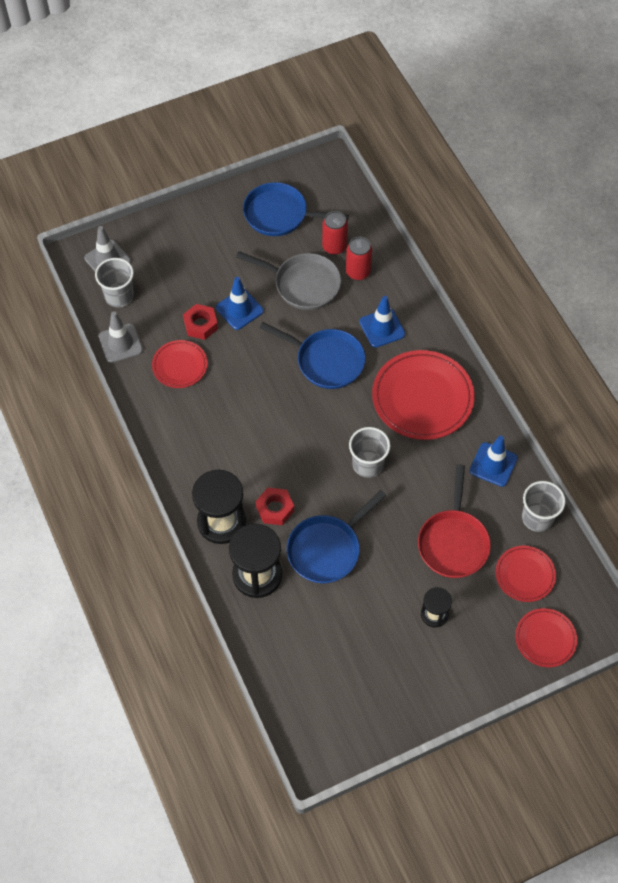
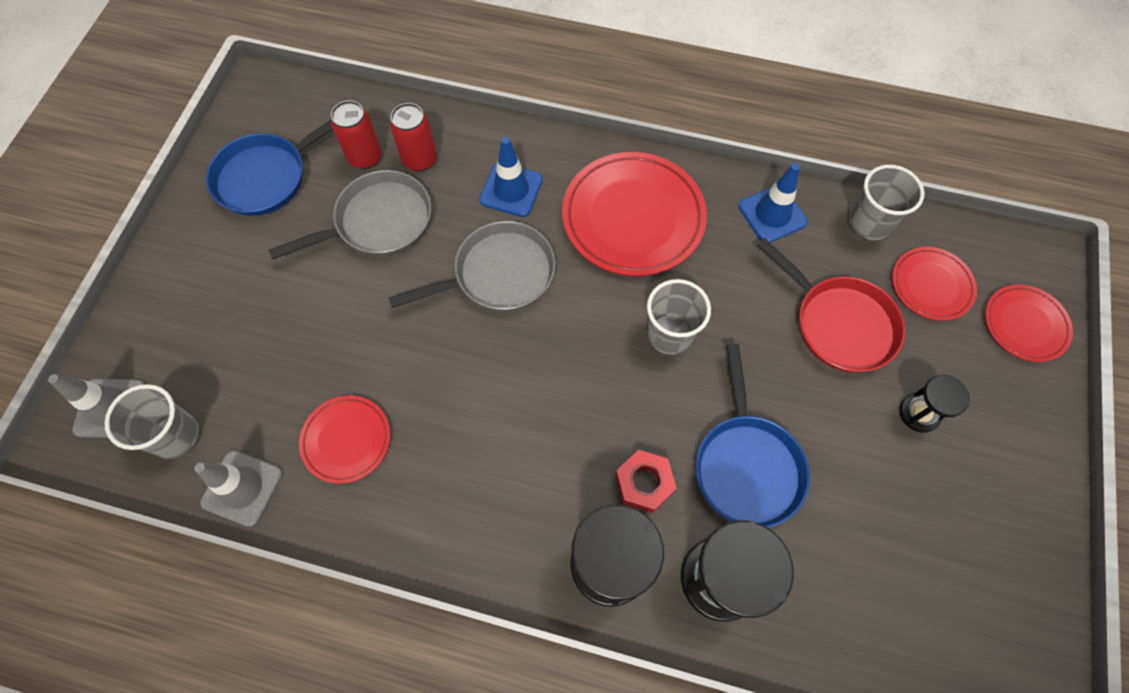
camera: 50 degrees left, 5 degrees up
(200, 325) = (316, 371): red nut -> none
(239, 309) = (341, 312): blue traffic cone -> none
(326, 361) = (498, 274): blue pan -> grey pan

